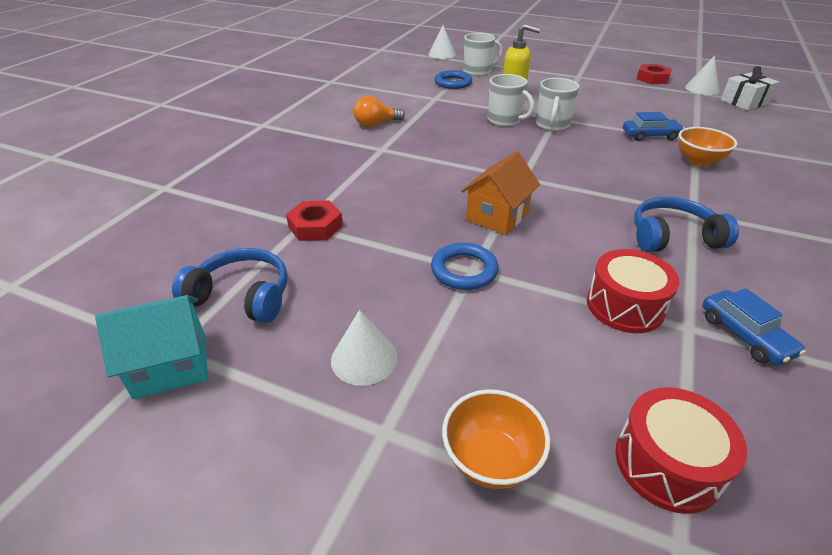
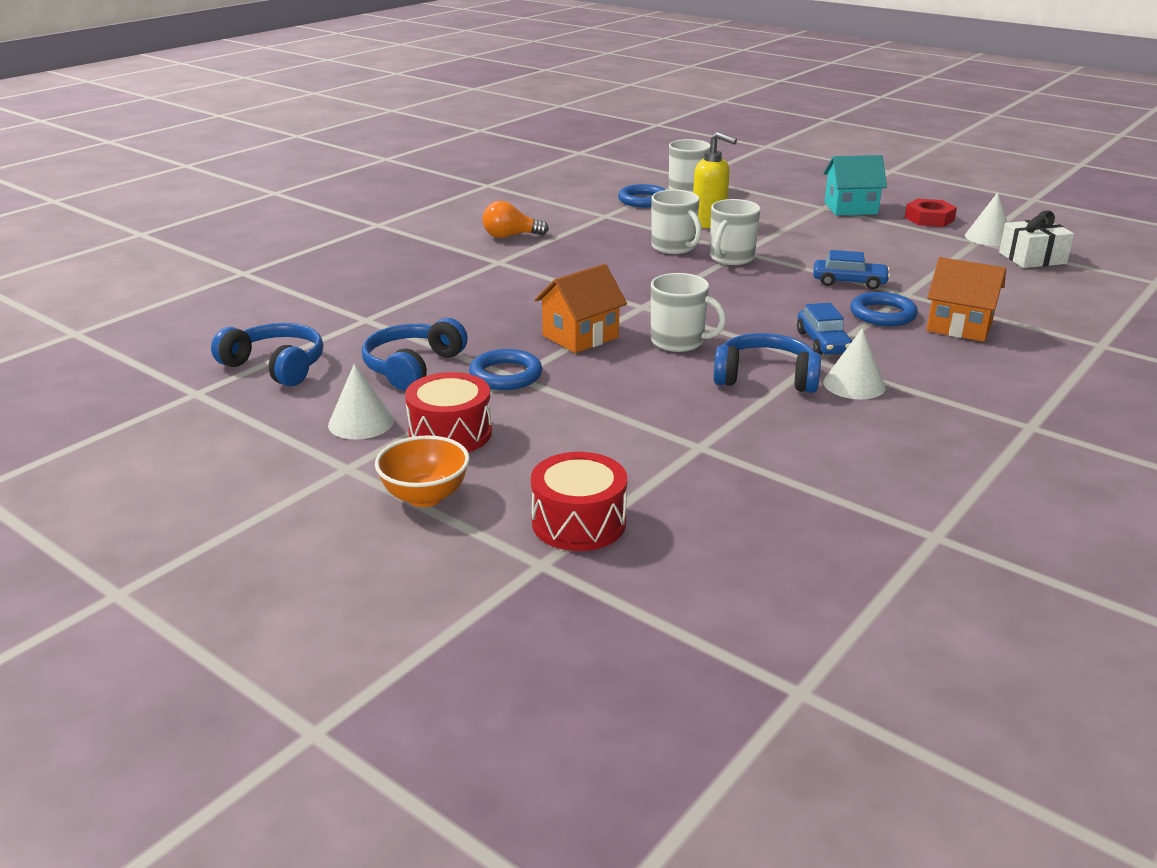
camera: 15 degrees right, 10 degrees down
(171, 366) = (191, 404): turquoise house -> turquoise house (850, 208)
(315, 226) = (379, 322): red nut -> none
(374, 274) = (412, 367): none -> blue headphones
(442, 54) = (657, 165): white cone -> white cone (854, 384)
(578, 210) = (679, 342): none -> white mug
(625, 306) = (649, 422): red drum -> red drum (450, 433)
(698, 161) = (882, 314): orange bowl -> blue ring
(744, 335) = (753, 460): blue car -> blue car (823, 342)
(758, 165) = (959, 326): none -> orange house

